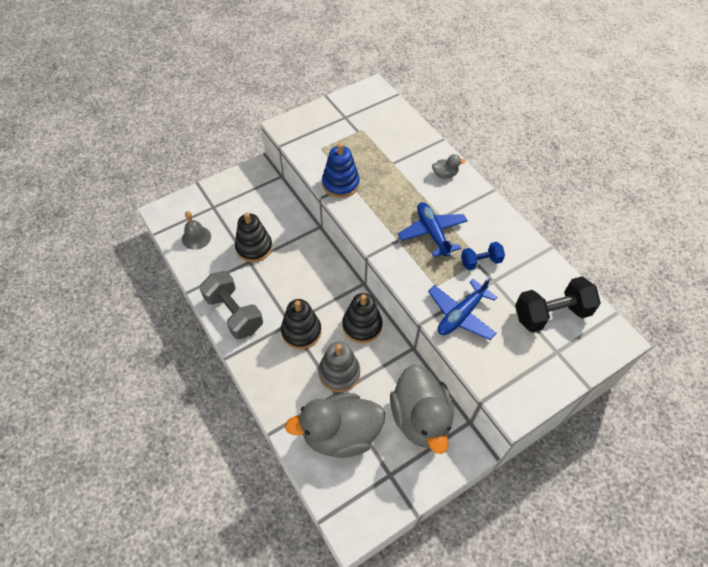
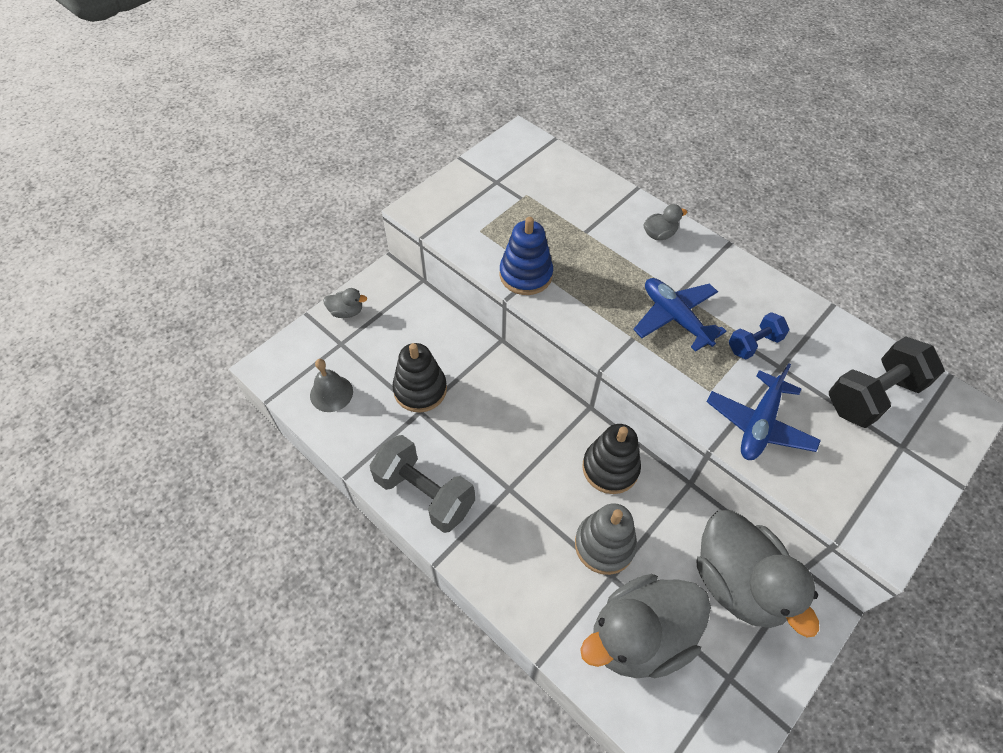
camera: 15 degrees left, 0 degrees up
(223, 187) = (346, 312): none -> grey duck
(301, 331) = (530, 497): black stacking toy -> none

